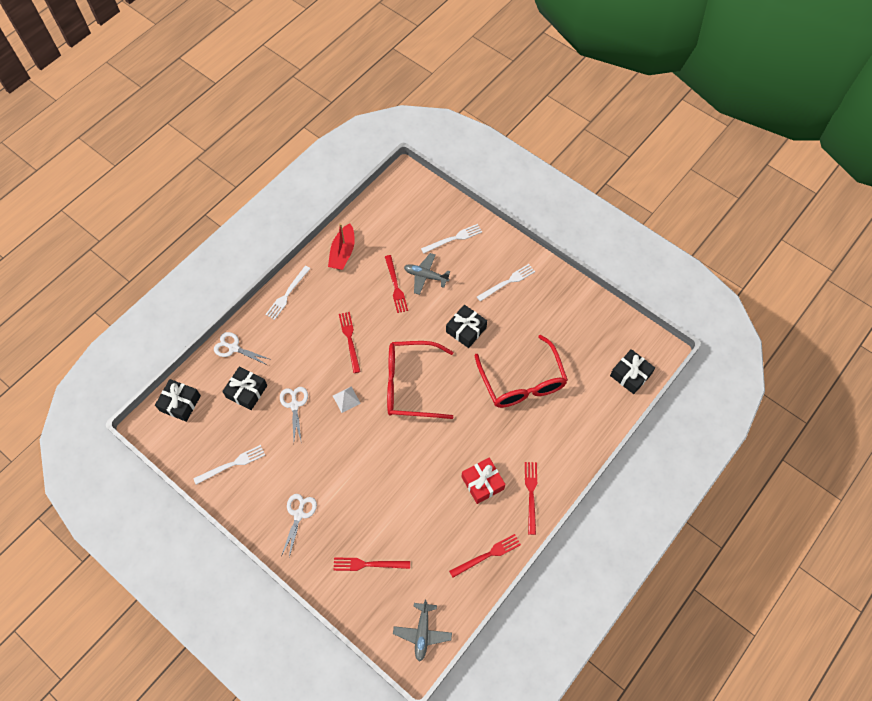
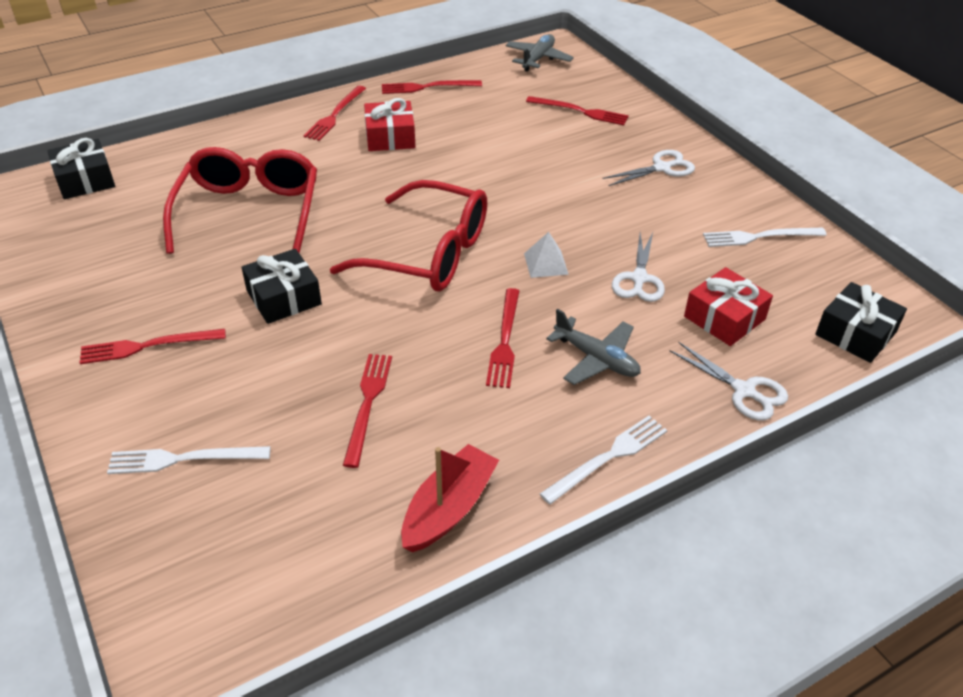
camera: 160 degrees left, 20 degrees down
(246, 391) = (724, 318): black gift -> red gift
(299, 514) = (662, 168): white scissors -> white scissors turned 150 degrees counterclockwise
(425, 276) = (295, 403): grey plane -> grey plane (596, 359)
(507, 282) = (147, 346): white fork -> red fork

